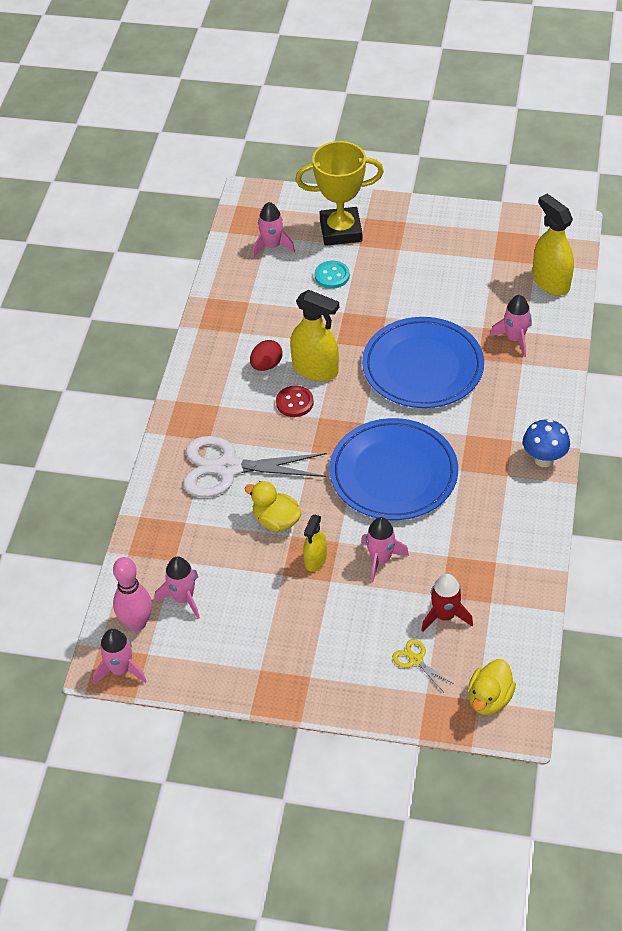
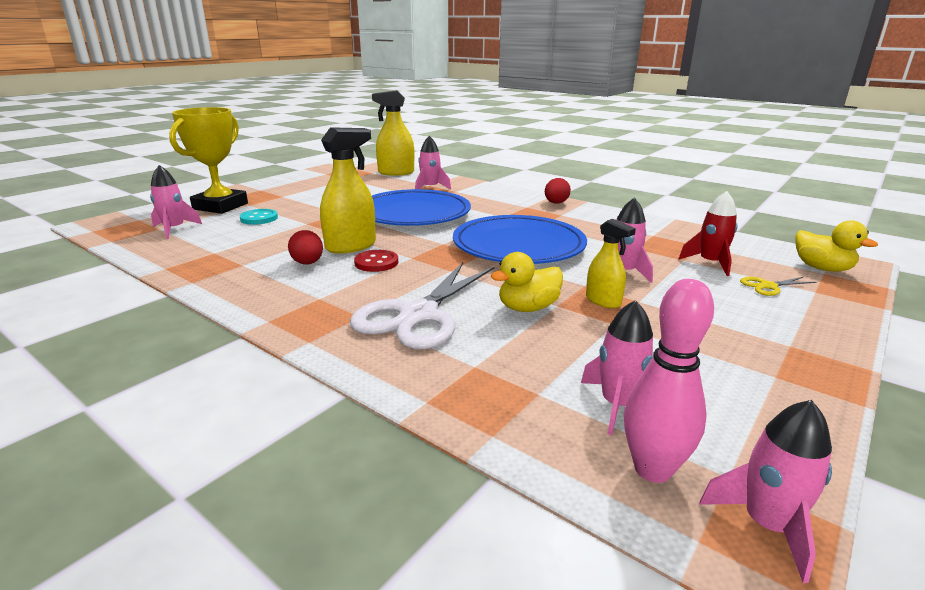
camera: 65 degrees left, 25 degrees down
(544, 459) = (556, 203): blue mushroom -> red egg

